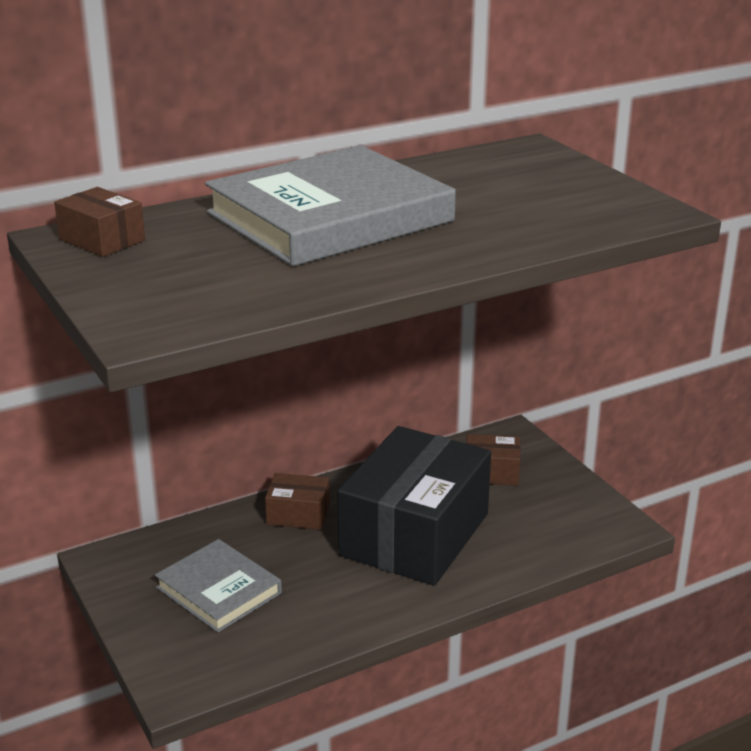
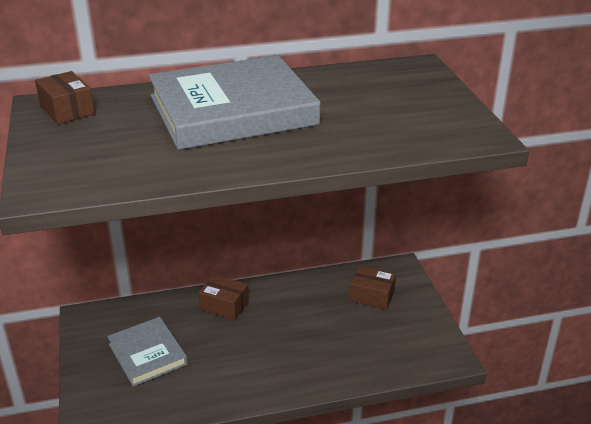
camera: 15 degrees right, 5 degrees up
(415, 534) = (297, 336): black box -> none

